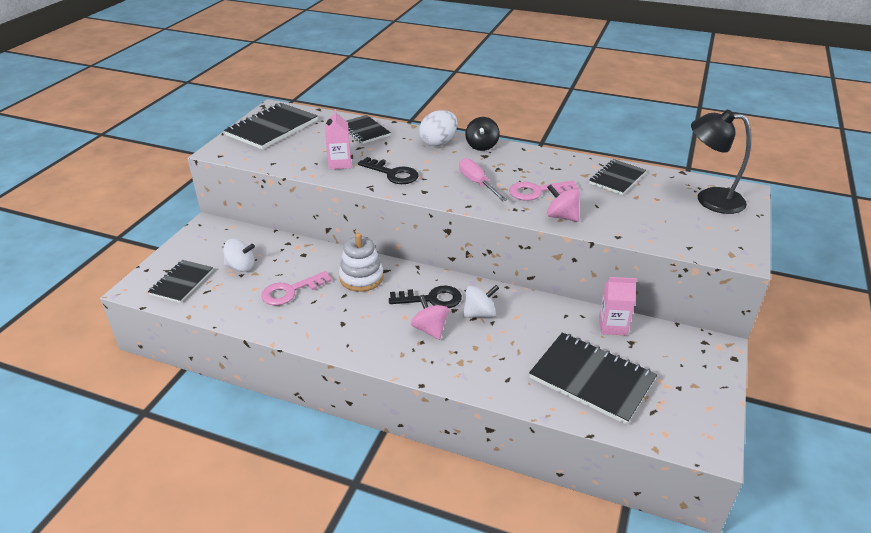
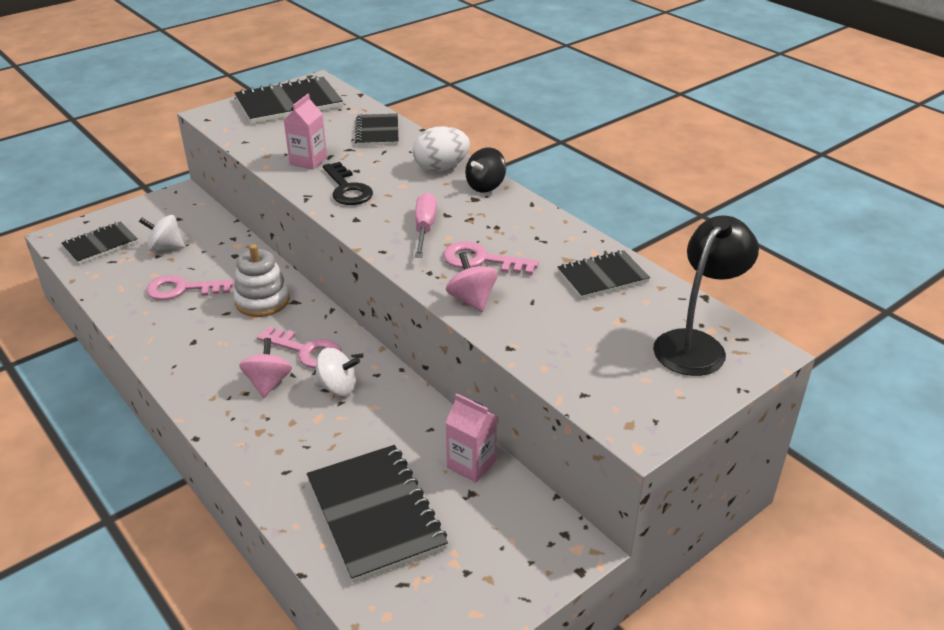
camera: 30 degrees right, 0 degrees up
(241, 267) = (165, 247): white spinning top -> white spinning top turned 150 degrees clockwise
(431, 299) = (306, 351): black key -> pink key
(710, 199) = (696, 344): black lamp -> black lamp turned 75 degrees clockwise

